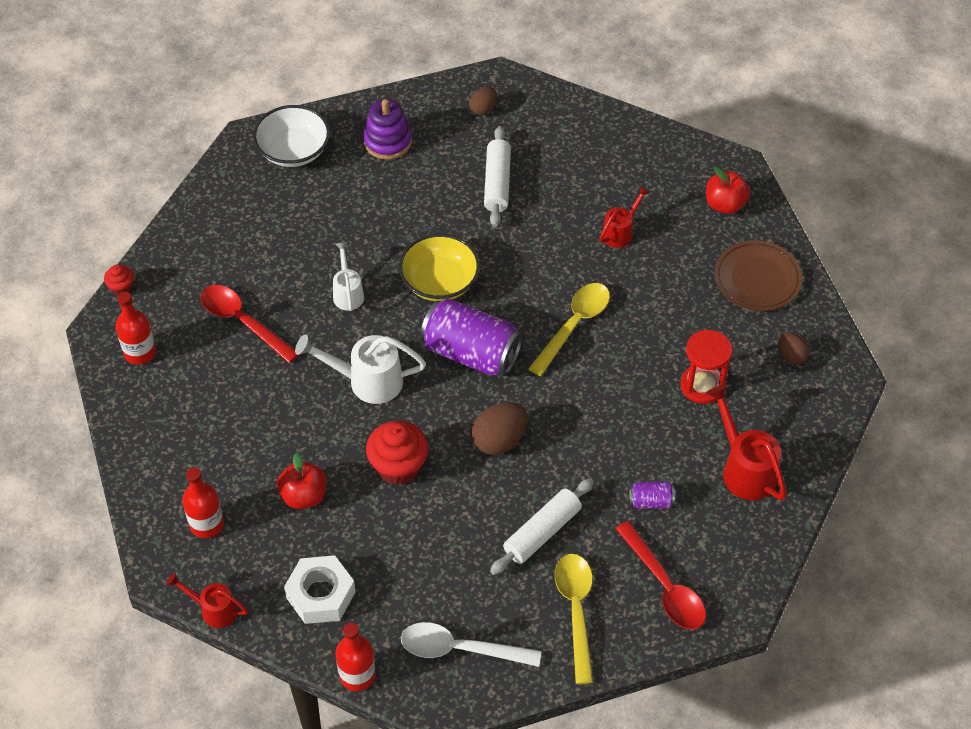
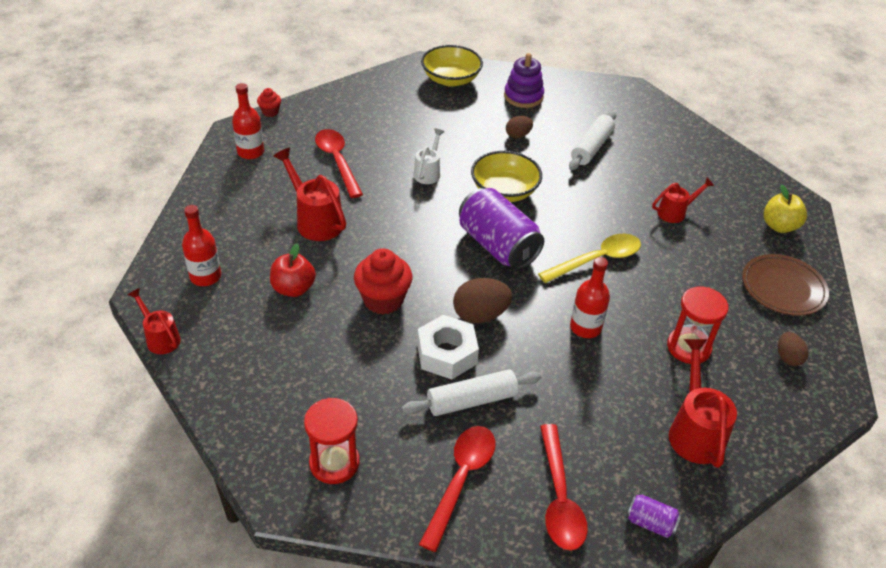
camera: 25 degrees right, 10 degrees down
(271, 407) = (315, 220): none -> red watering can
(293, 150) = (451, 79): white bowl -> yellow bowl
(320, 595) = (251, 365): white nut -> white nut (446, 354)
(357, 675) = (232, 441): red bottle -> red bottle (585, 327)
(367, 381) = (402, 232): white watering can -> none
(460, 649) = (334, 463): white spoon -> red hourglass
(483, 109) = (609, 102): brown egg -> brown egg (518, 135)
(576, 611) = (461, 480): yellow spoon -> red spoon
(651, 501) = (587, 419): purple can -> purple can (650, 523)
(725, 205) = (779, 226): red apple -> yellow apple

